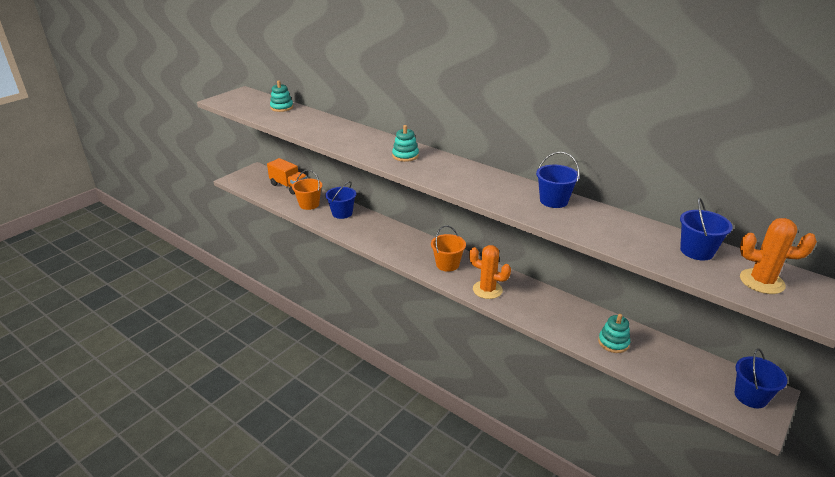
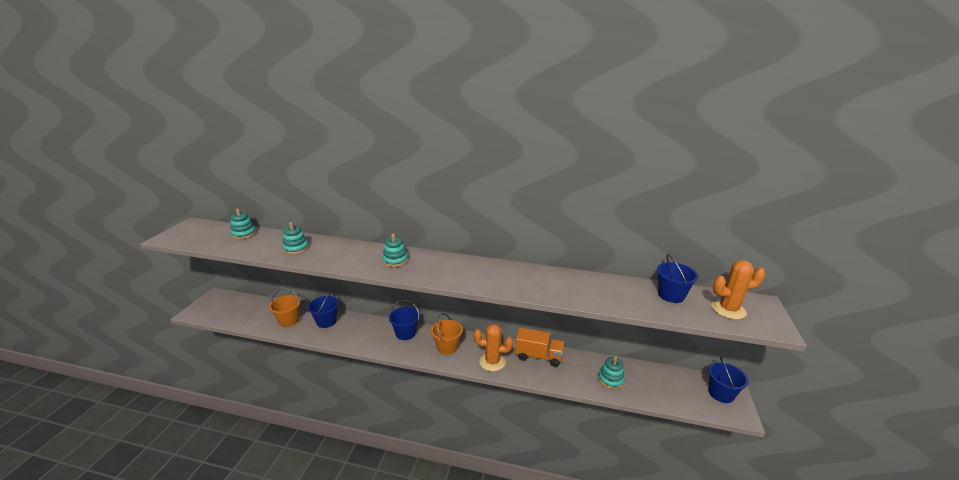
camera: 25 degrees left, 5 degrees down
(289, 186) = (259, 306): orange truck -> orange truck (538, 356)
(320, 128) = (296, 248): none -> turquoise stacking toy
(553, 201) = (544, 276): blue bucket -> blue bucket (405, 333)

